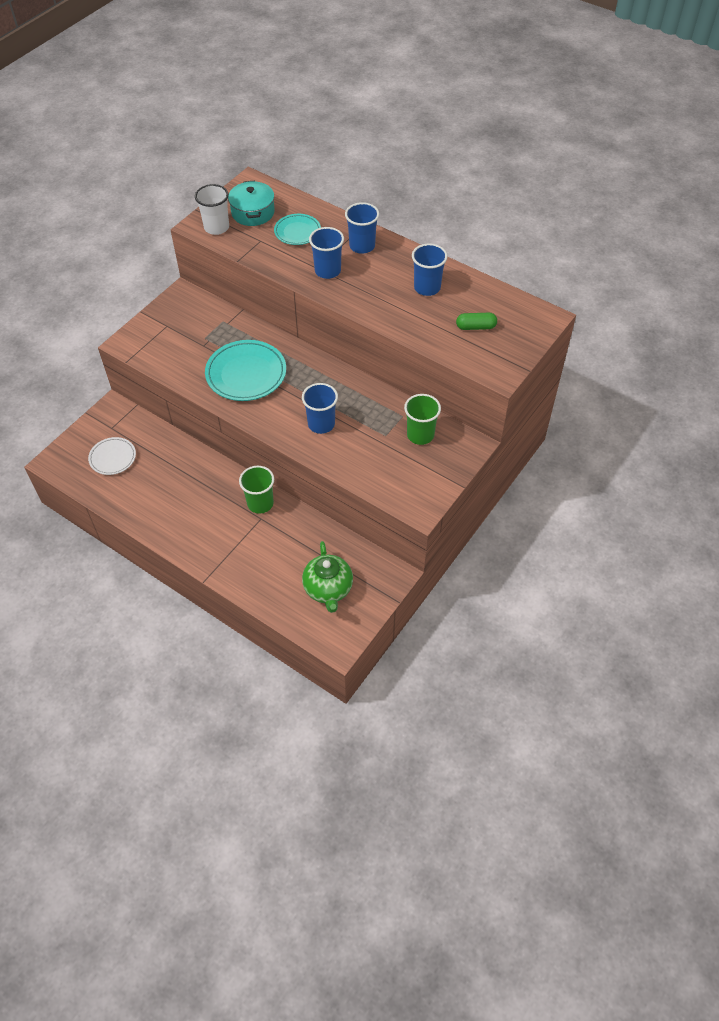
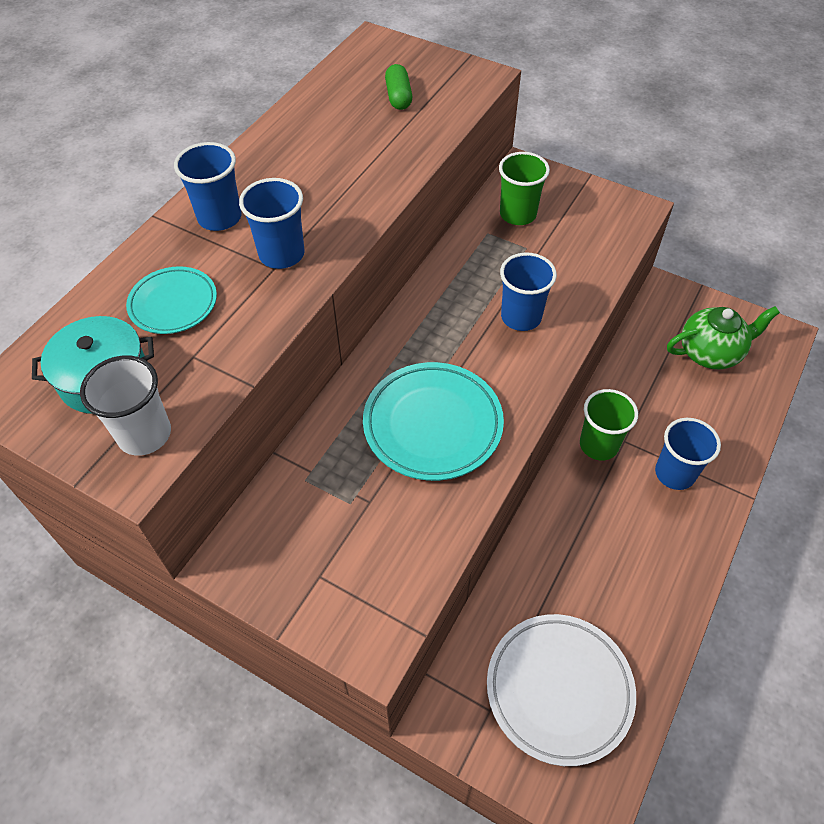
camera: 95 degrees left, 0 degrees up
(113, 458) = (559, 689): white plate -> white plate, size x1.68
(427, 288) = (320, 143): blue cup -> blue cup (674, 473)

